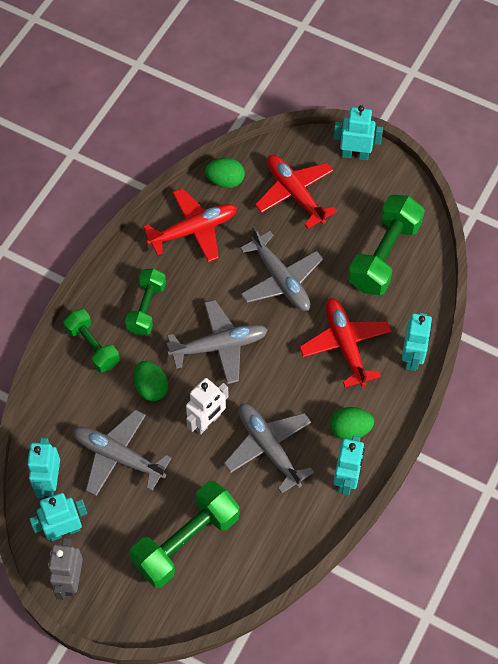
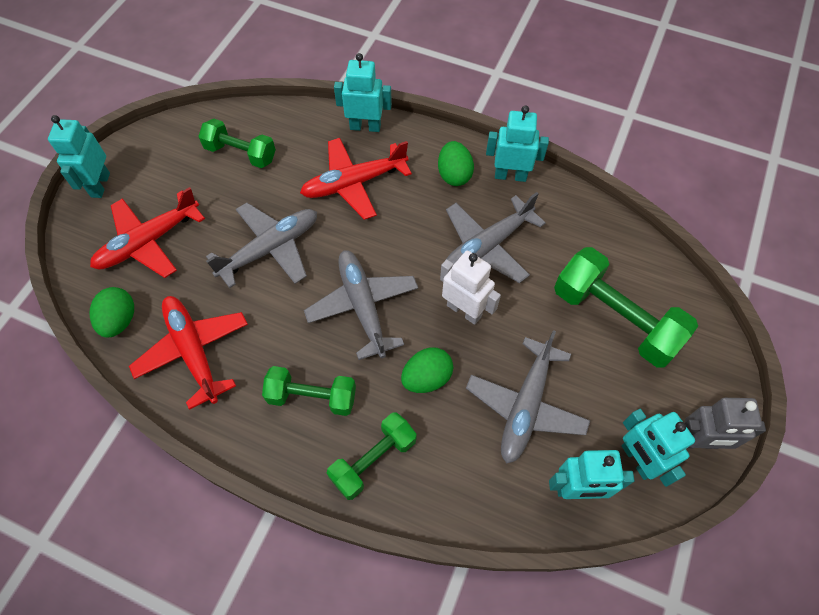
camera: 95 degrees left, 0 degrees up
(384, 255) = (240, 153): green dumbbell -> green dumbbell, size x0.63

